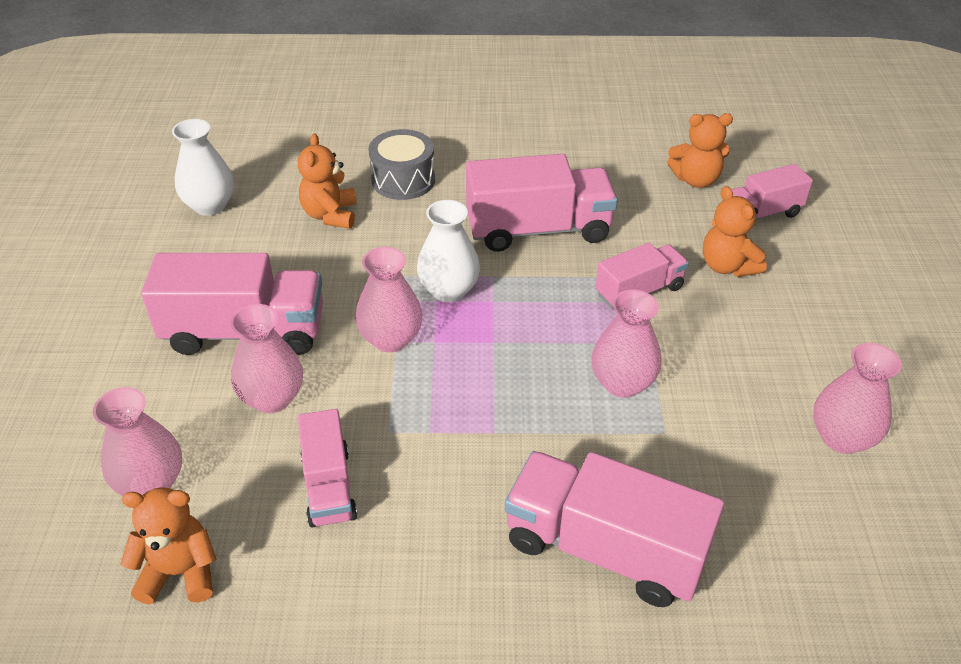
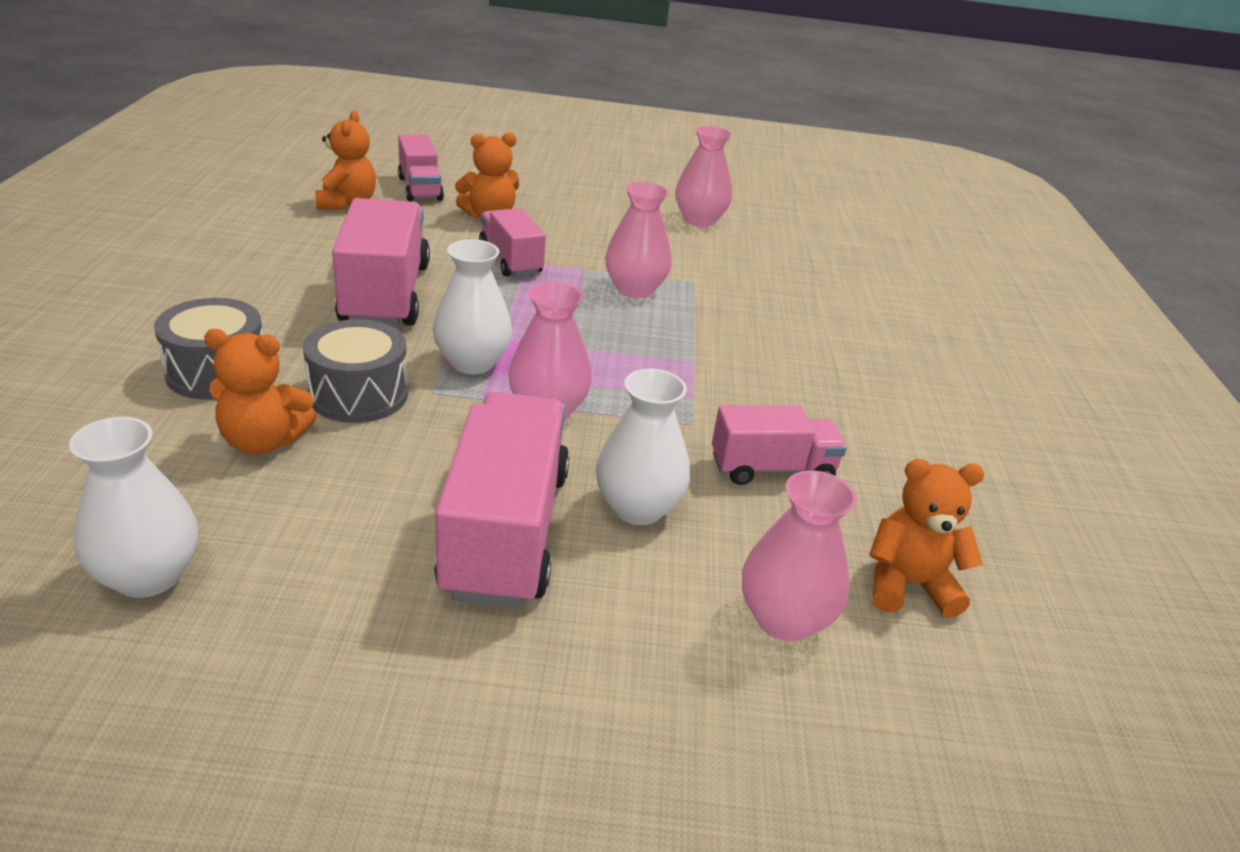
camera: 90 degrees left, 10 degrees down
(180, 572) = (908, 585): orange teddy bear -> orange teddy bear turned 90 degrees clockwise
(272, 398) = (637, 508): pink vase -> white vase
(391, 242) = (358, 394): none -> grey drum
(604, 549) = (819, 328): pink truck -> none

